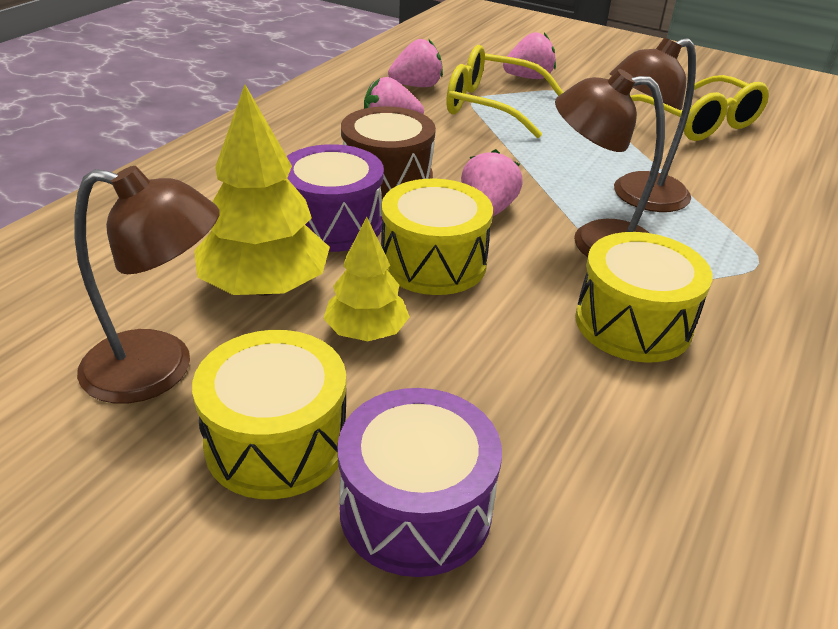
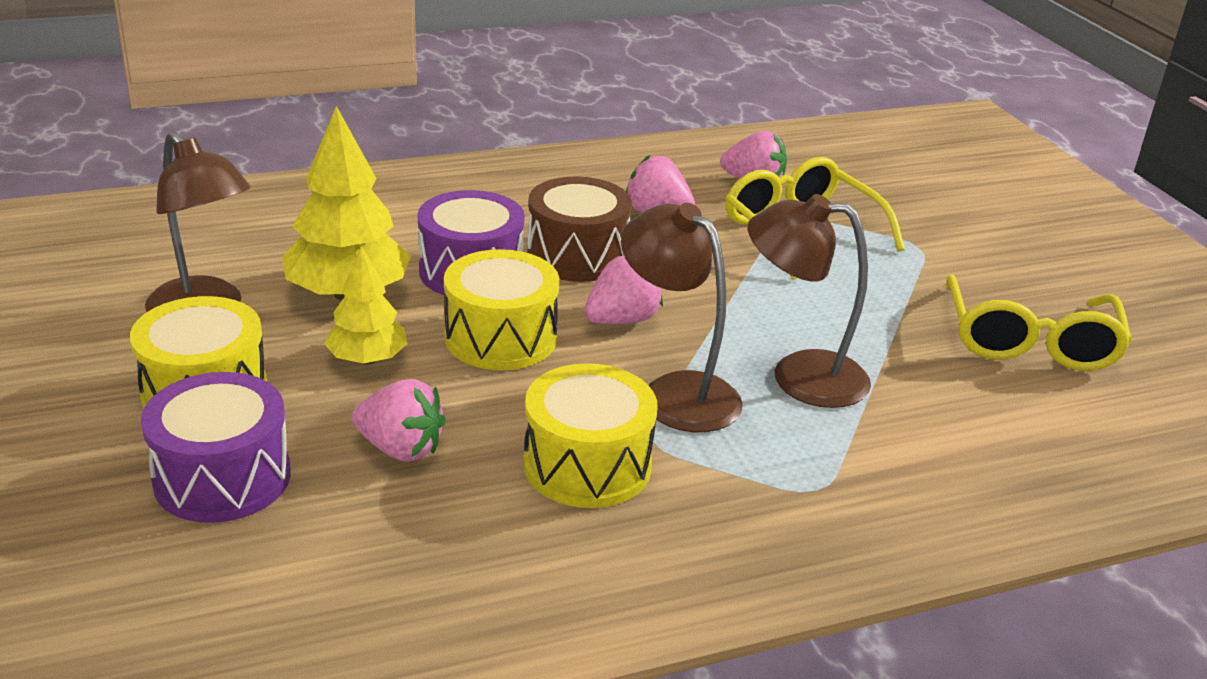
camera: 40 degrees right, 5 degrees down
(528, 78) = (900, 219): pink strawberry -> pink strawberry (400, 449)

